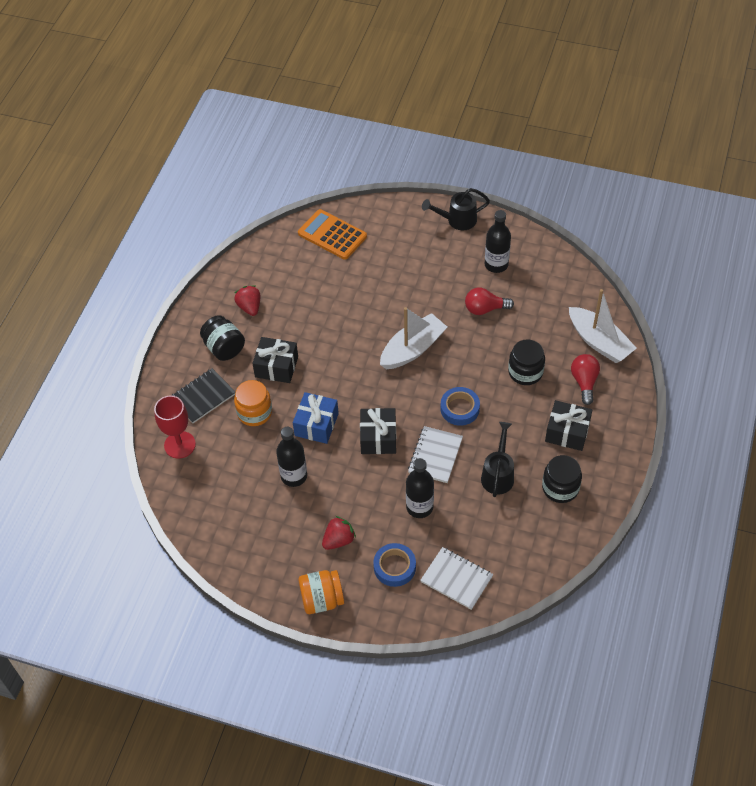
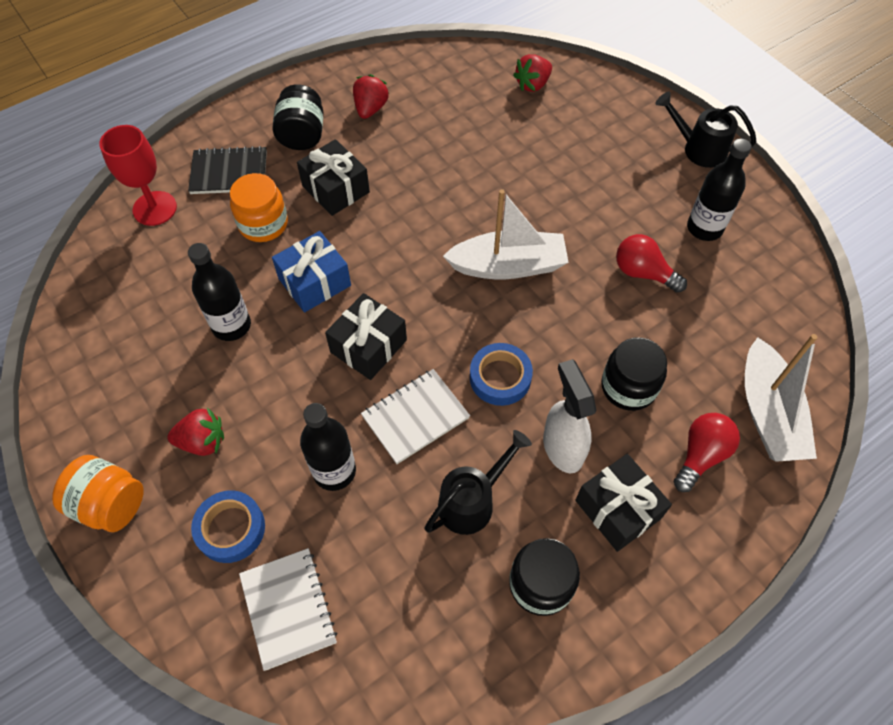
camera: 35 degrees right, 5 degrees up
(332, 235) = (532, 84): orange calculator -> red strawberry
(518, 422) = (562, 447): none -> white spray bottle

